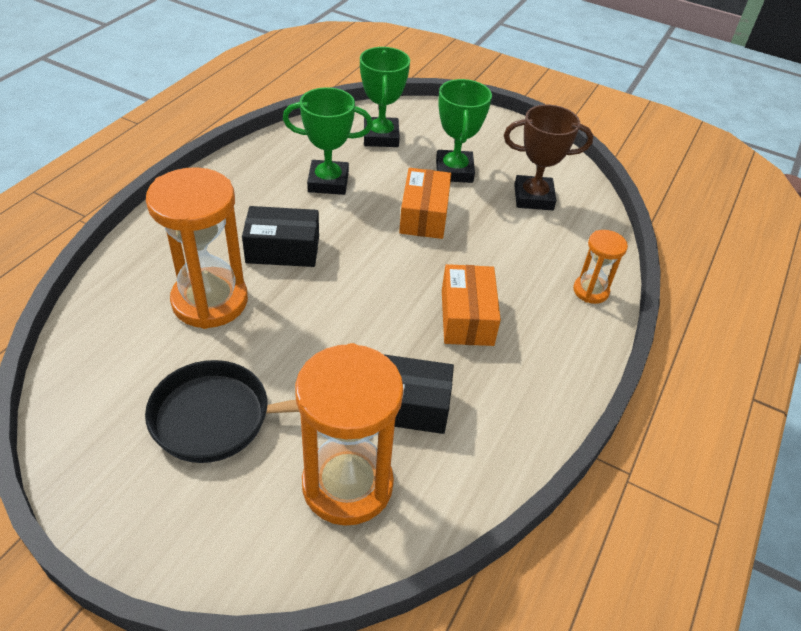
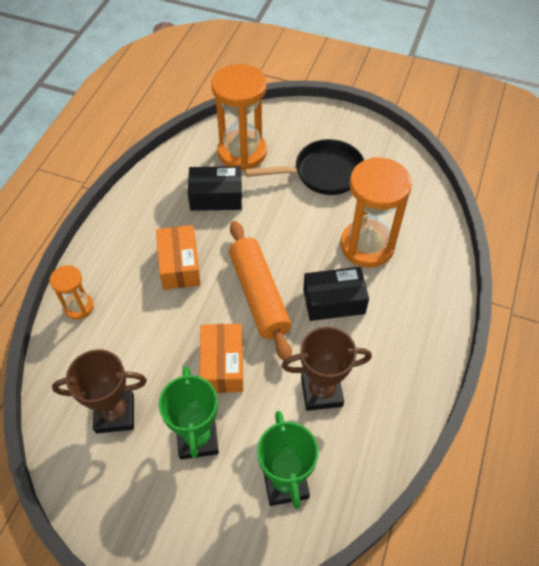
camera: 175 degrees right, 10 degrees up
(328, 182) = (321, 391): green trophy -> brown trophy
(370, 269) = (259, 295): none -> orange rolling pin

